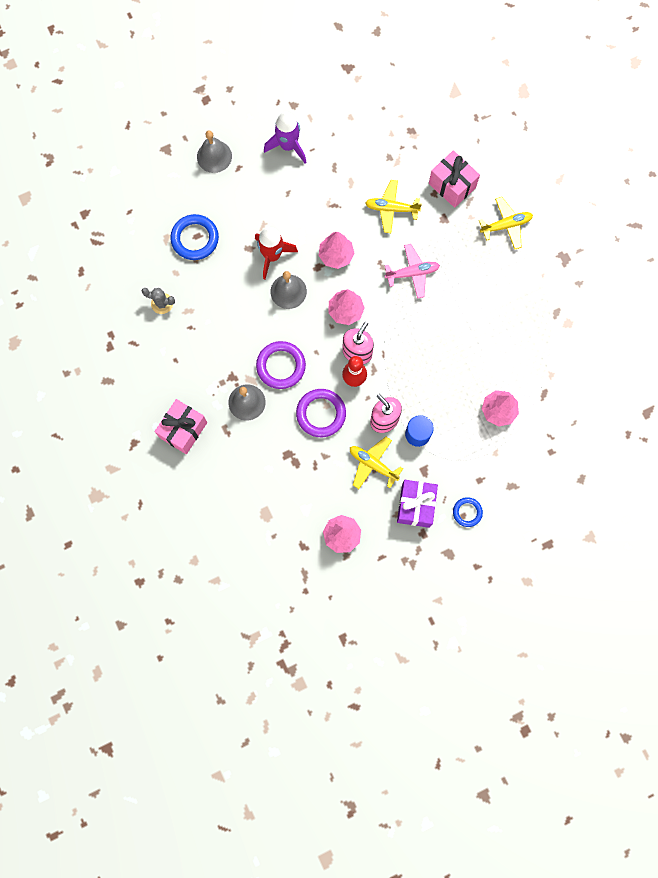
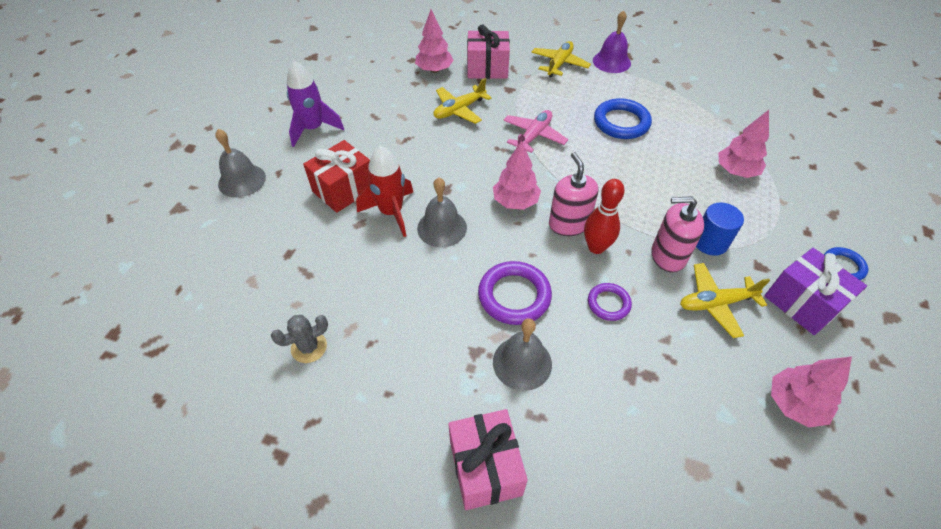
camera: 45 degrees left, 25 degrees down
(195, 239) = (288, 257): blue ring -> blue ring (621, 122)
(262, 215) = (344, 189): none -> red gift
(321, 414) = (608, 303): purple ring -> purple ring, size x0.59
(336, 255) = (453, 170): pink tree -> pink tree (434, 70)
(545, 256) = (611, 61): none -> purple bell

